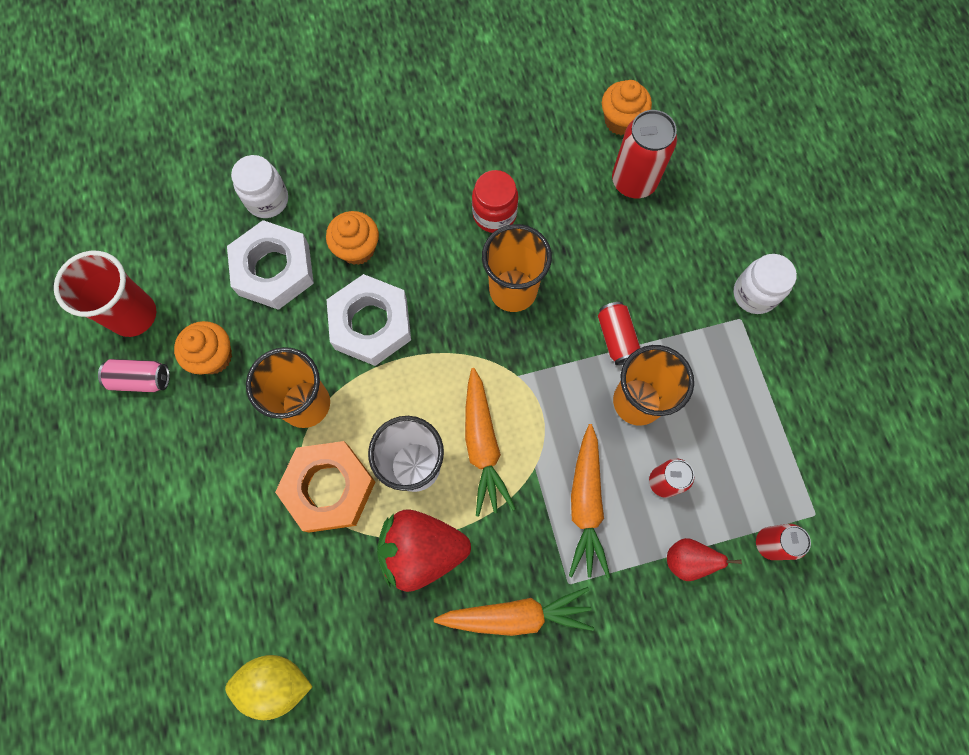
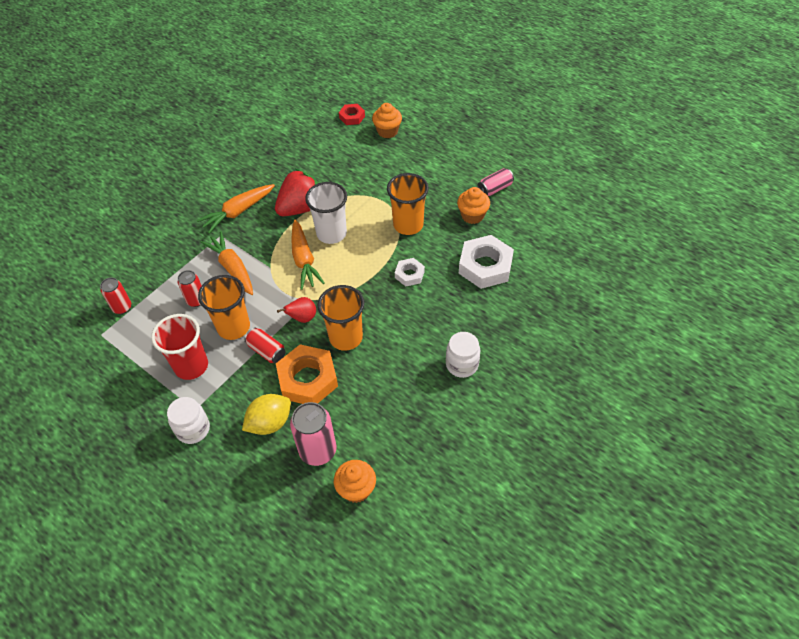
camera: 145 degrees right, 20 degrees down
(133, 315) = (530, 207): red cup -> red cup (191, 366)
(194, 708) = (352, 117): none -> red nut
(267, 200) = (526, 294): white jar -> white jar (462, 364)
(276, 682) = (326, 139): yellow lemon -> yellow lemon (270, 423)
(329, 488) = (365, 203): orange nut -> orange nut (308, 379)
(357, 249) = (452, 303): orange cupcake -> orange cupcake (387, 131)
(371, 324) = (409, 274): white nut -> white nut, size x0.54
(483, 446) = (304, 260): orange carrot -> orange carrot turned 150 degrees counterclockwise
(494, 214) = (391, 371): red jar -> none
(633, 181) = (318, 450): red can -> pink can
(687, 560) = (164, 276): red pear -> red pear (302, 318)

